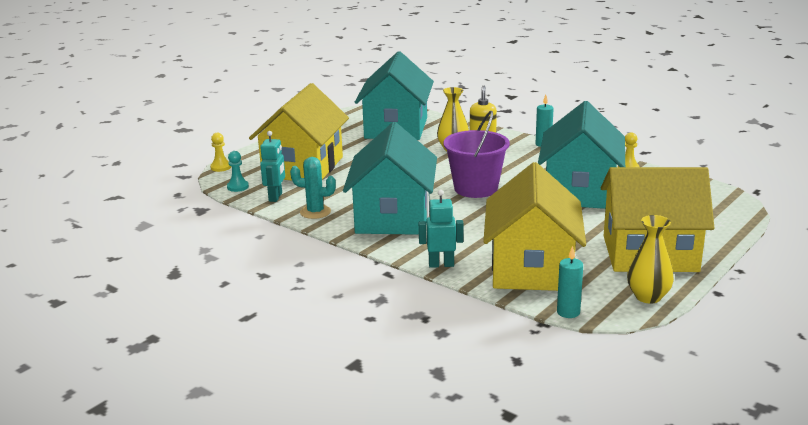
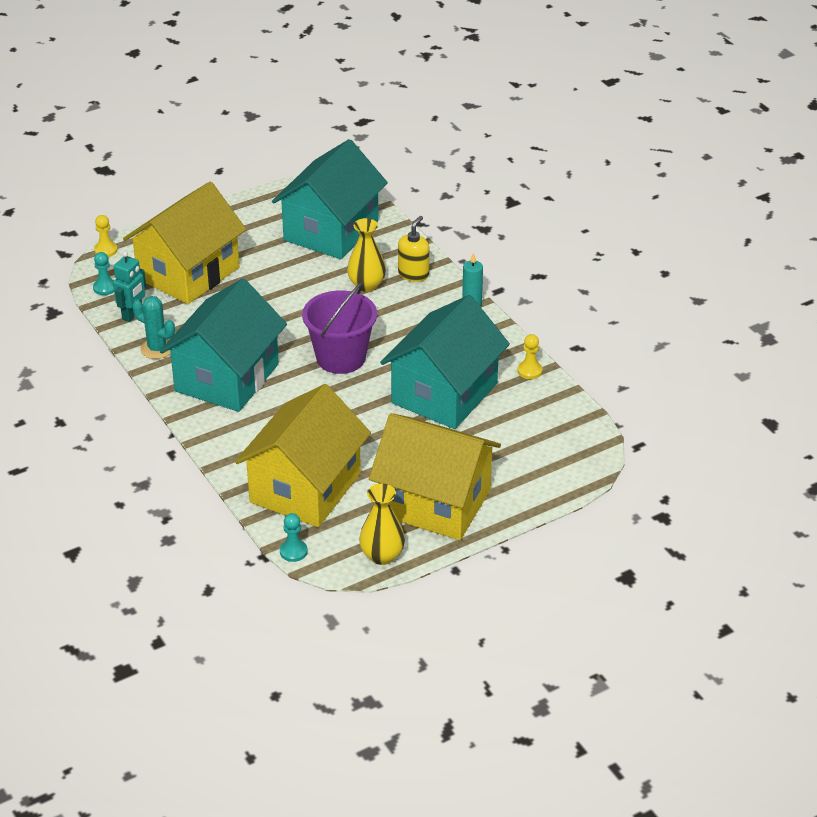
camera: 20 degrees right, 15 degrees up
(441, 264) = (225, 457): turquoise robot -> none
(568, 312) = (293, 551): turquoise candle -> turquoise pawn

